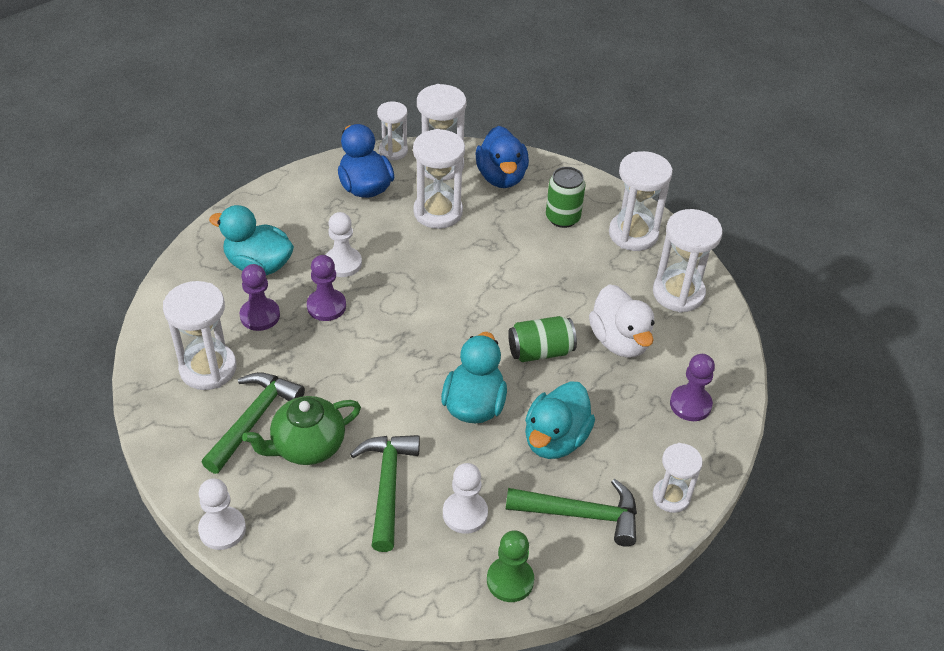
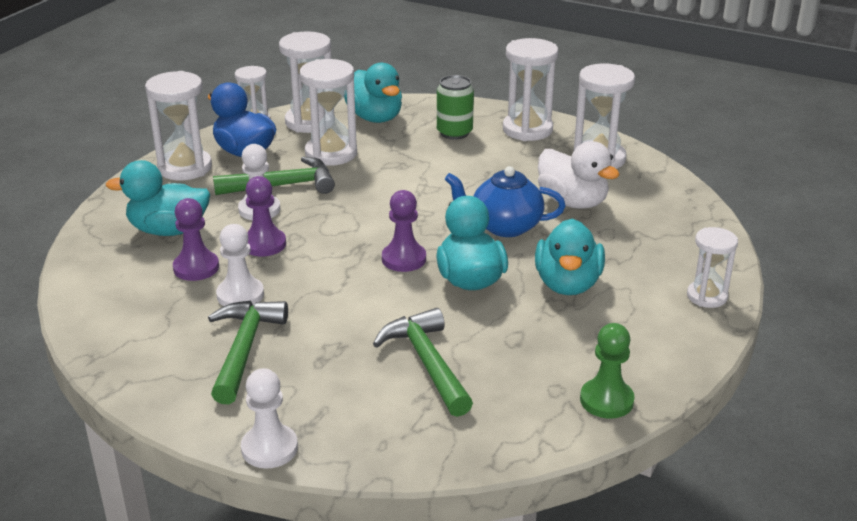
camera: 20 degrees left, 15 degrees down
(208, 368) = (165, 322): white hourglass -> white hourglass (185, 168)
(307, 446) = (318, 355): green teapot -> none
(465, 513) = (522, 362): white pawn -> white pawn (240, 295)
(501, 177) = (375, 118): blue duck -> turquoise duck
(540, 351) = (504, 226): green can -> blue teapot
(582, 514) = (636, 331): green hammer -> green hammer (283, 185)
(690, 404) = (671, 229): purple pawn -> purple pawn (404, 259)

